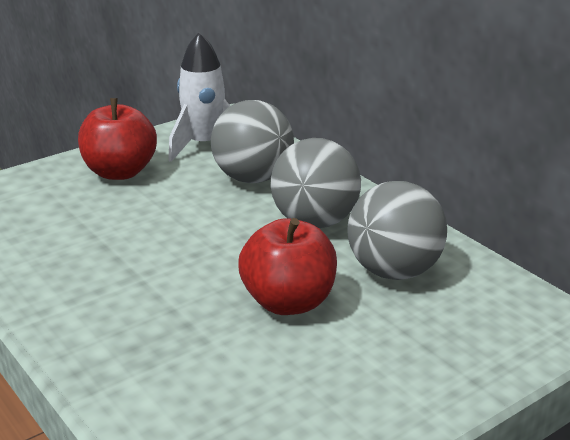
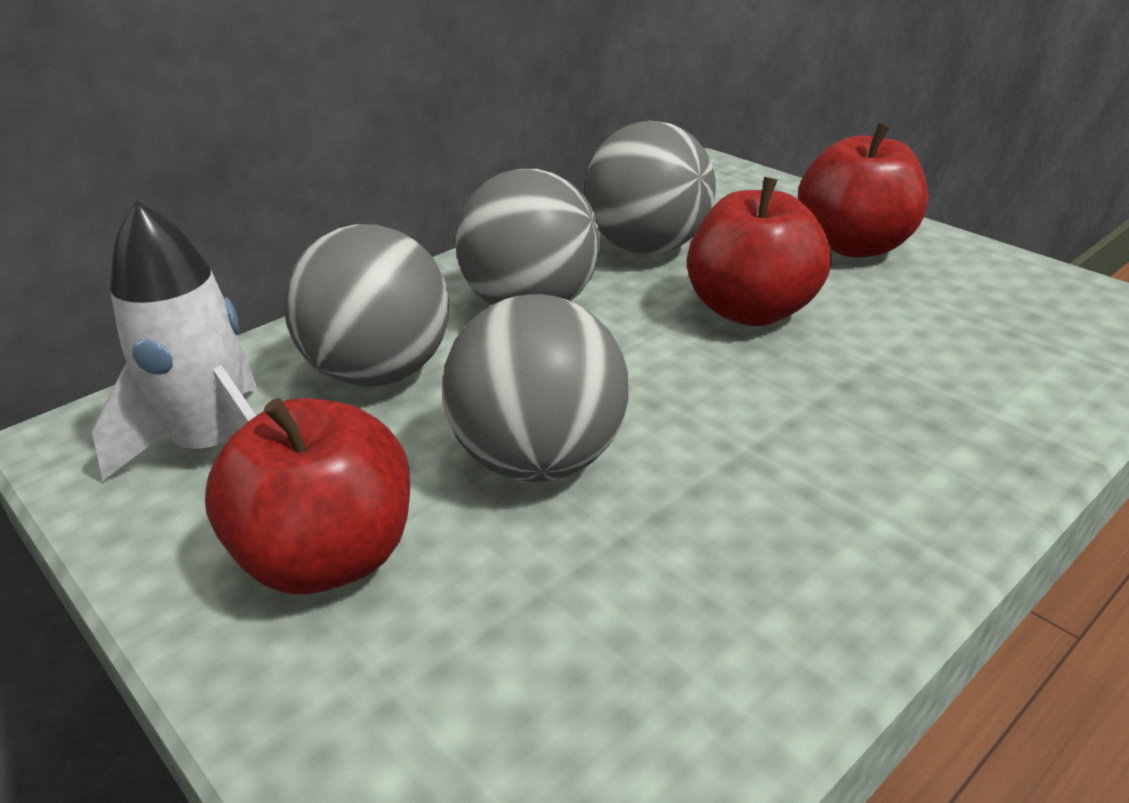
camera: 95 degrees left, 5 degrees up
(159, 218) = (539, 460): none -> grey ball
(387, 374) = (854, 246): none -> red apple

